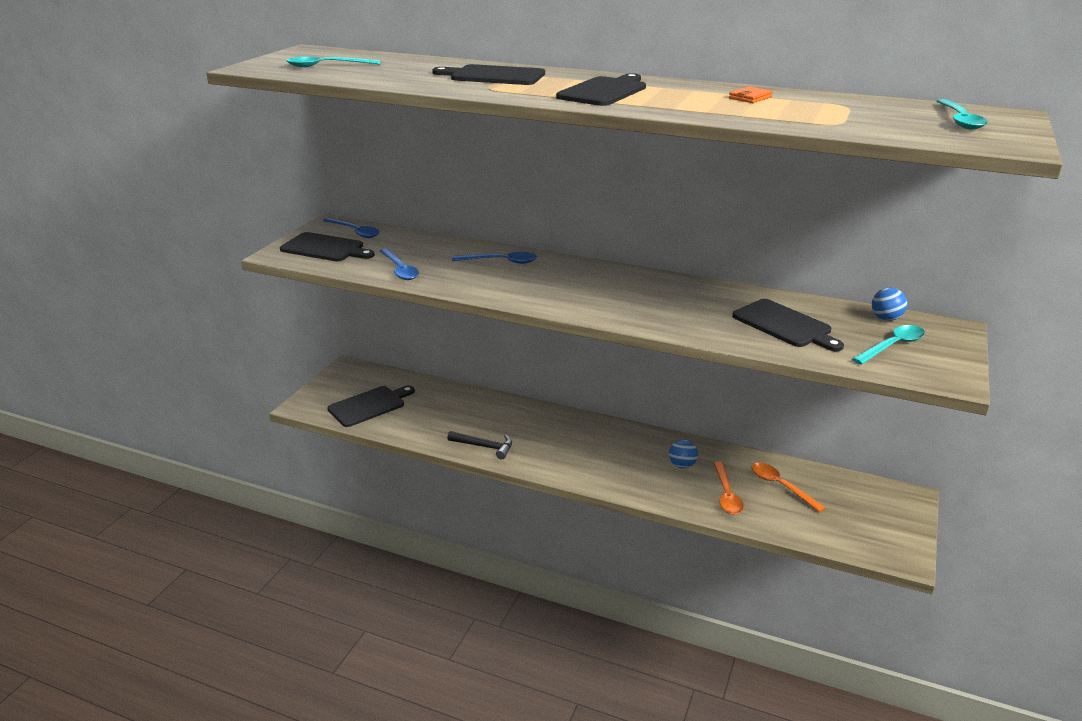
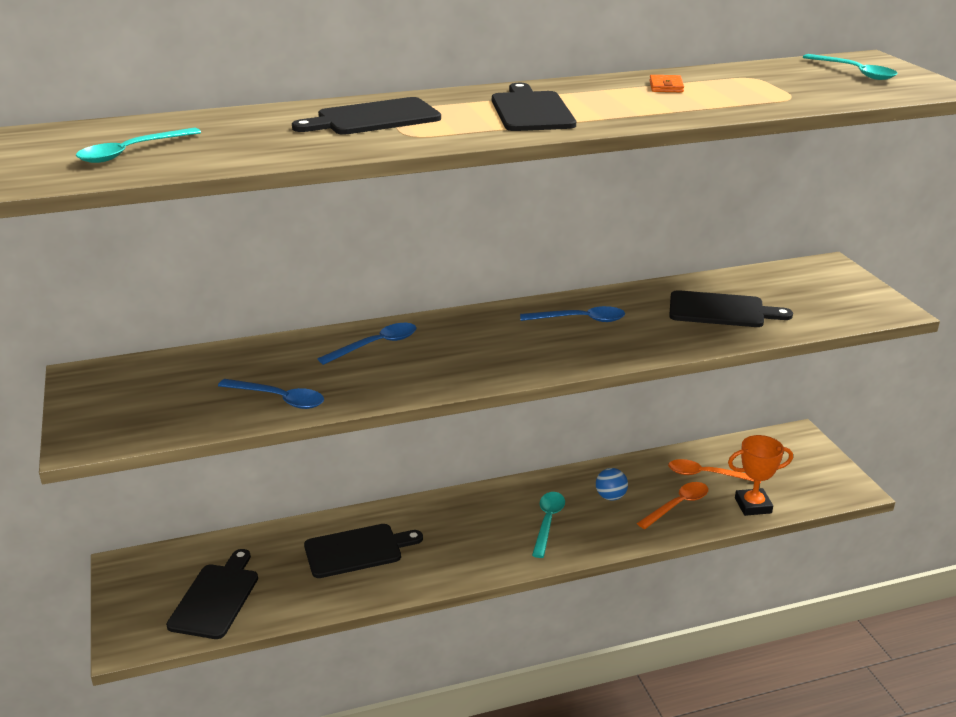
camera: 40 degrees left, 0 degrees up
(325, 248) = (135, 409): black cutting board -> black cutting board (357, 550)
(355, 232) = (137, 373): blue spoon -> blue spoon (580, 320)
(484, 447) = (409, 576): black hammer -> none
(726, 495) = (677, 505): orange spoon -> orange spoon turned 90 degrees counterclockwise
(790, 524) = (753, 505): none -> orange trophy
(886, 319) = (777, 274): blue ball -> none
(892, 346) = (817, 297): turquoise spoon -> turquoise spoon (548, 522)

